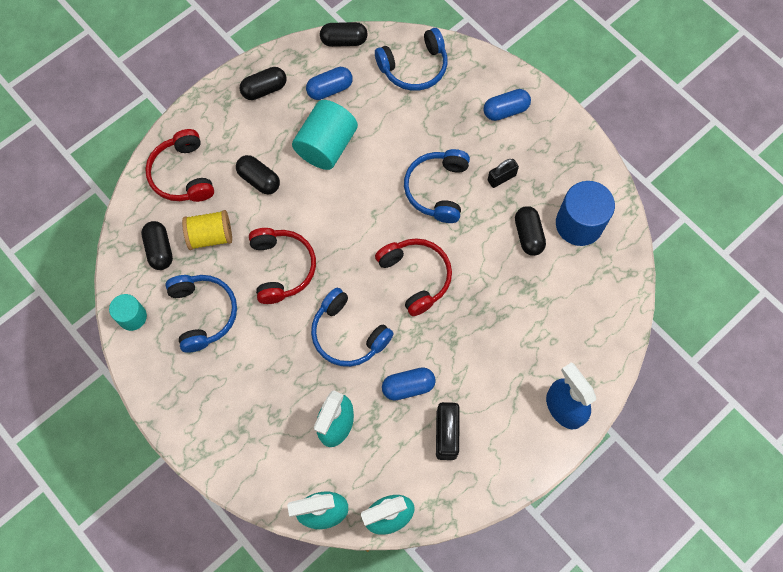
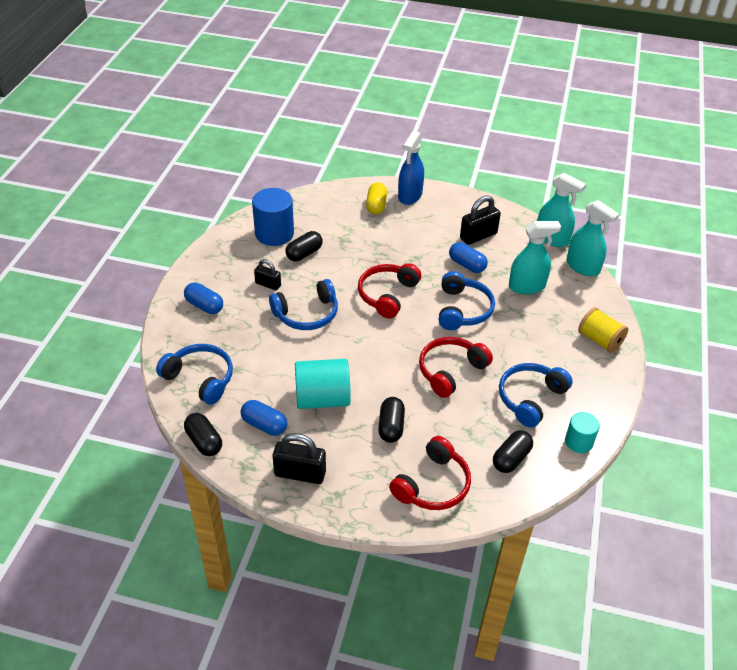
camera: 125 degrees left, 25 degrees down
(210, 236) = (468, 431): yellow spool -> yellow spool (599, 340)
(264, 89) = (300, 473): black capsule -> black padlock
(567, 357) = (376, 206): none -> yellow capsule

